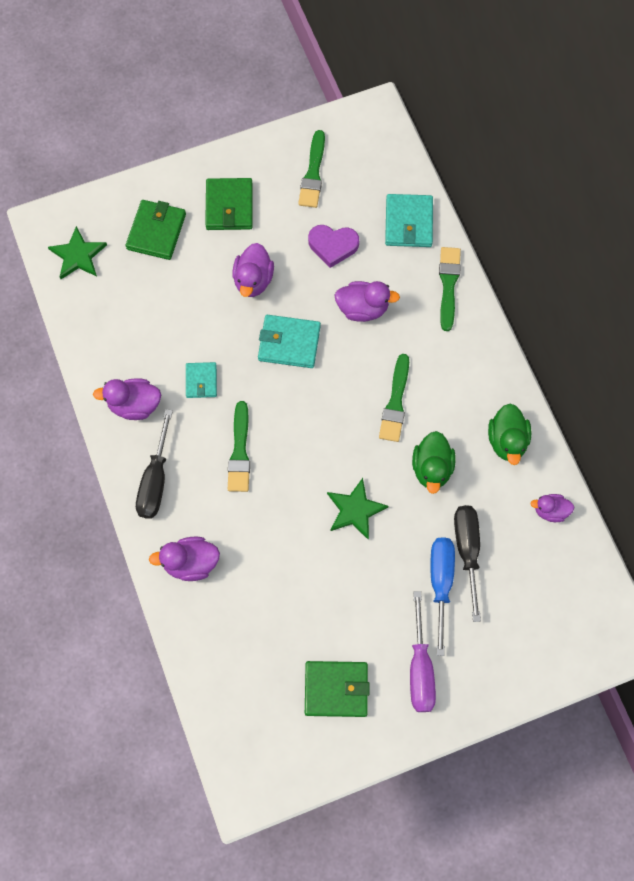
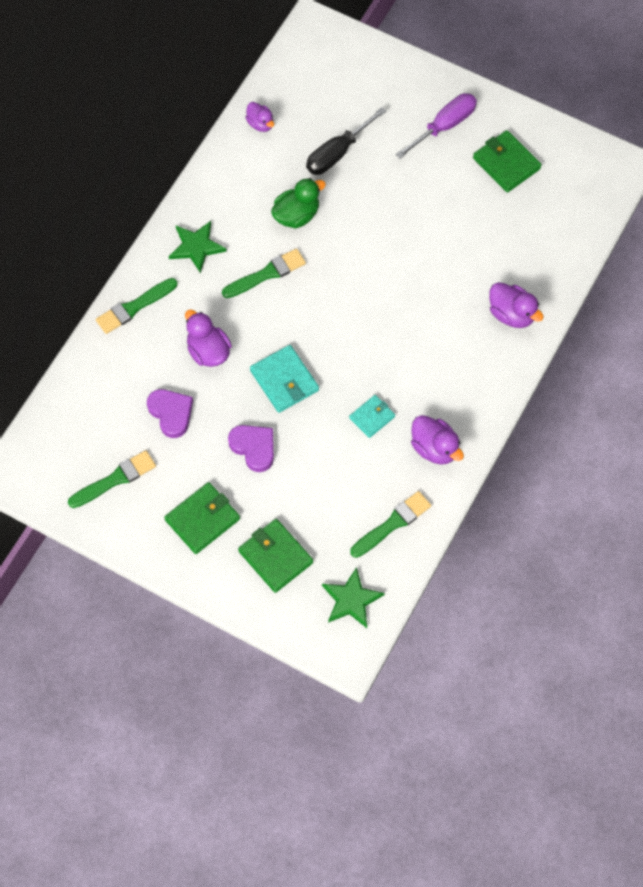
camera: 130 degrees left, 5 degrees down
(155, 480) = (476, 386): black screwdriver -> none
(156, 231) = (275, 557): green wallet -> green wallet turned 75 degrees clockwise
(239, 451) = (401, 347): green brush -> green brush (392, 524)
(253, 280) = (254, 448): purple duck -> purple heart
(355, 510) = (373, 240): green star -> green star (196, 247)
(408, 223) = (101, 374): turquoise wallet -> none
(440, 583) = (376, 153): blue screwdriver -> none
(507, 441) = (231, 183): green duck -> none

